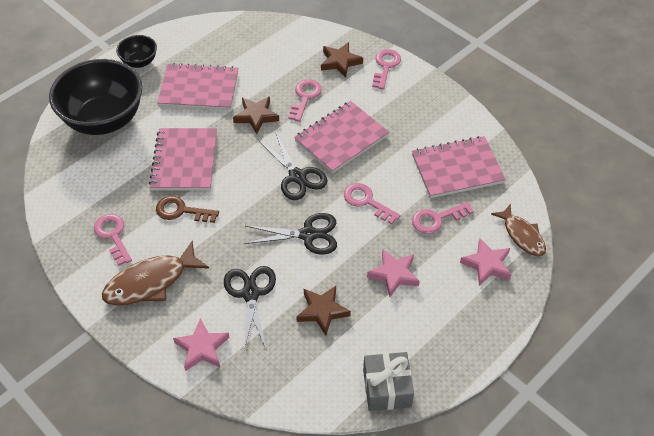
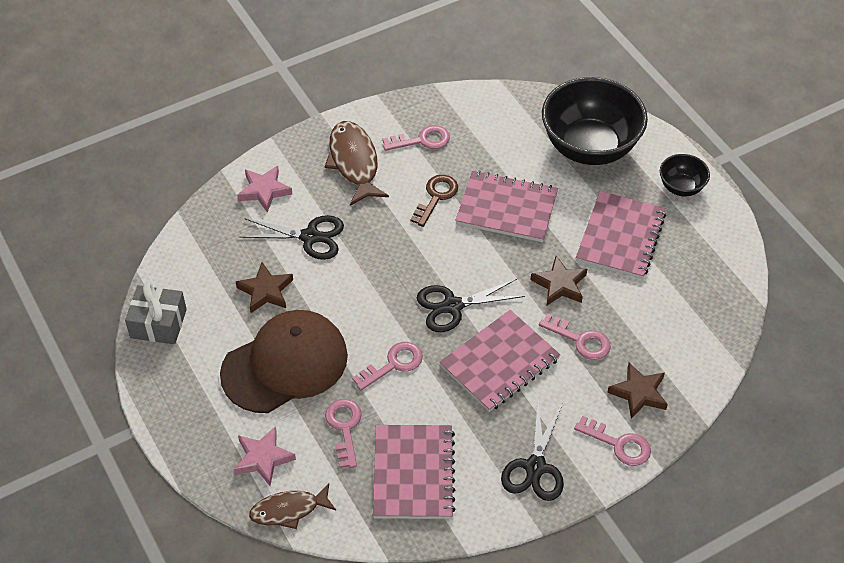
camera: 105 degrees right, 0 degrees up
(308, 235) = (366, 299): black scissors -> black scissors (535, 467)
(341, 138) = (499, 362): pink notebook -> pink notebook turned 75 degrees clockwise
(394, 274) = (285, 364): pink star -> brown cap

